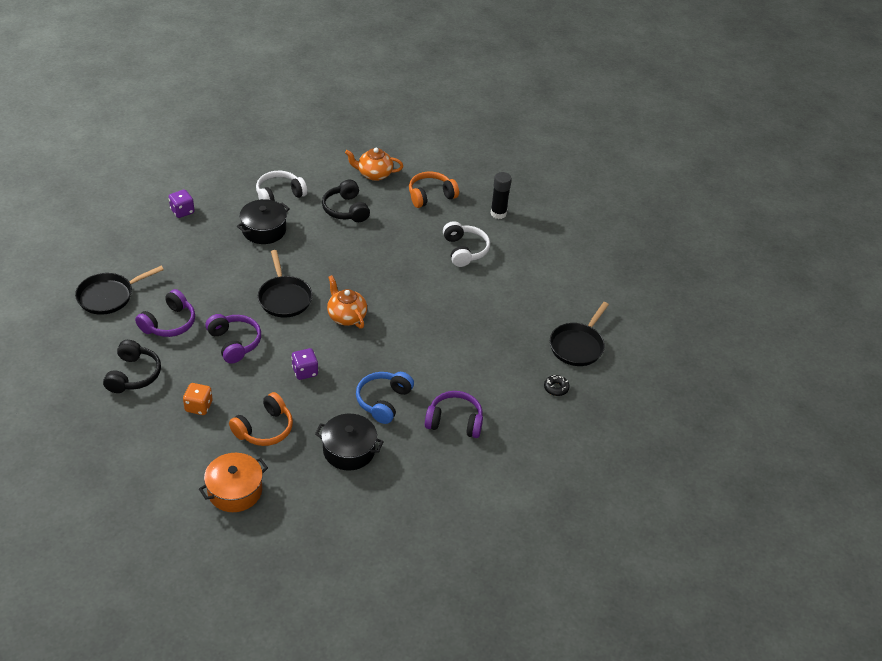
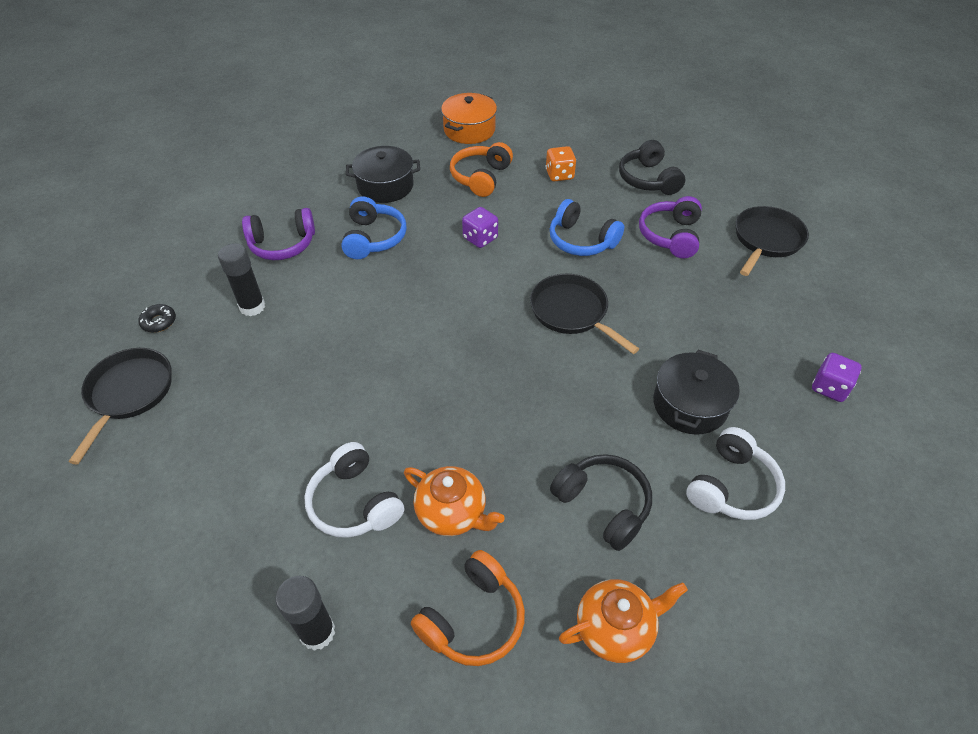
camera: 160 degrees right, 5 degrees up
(234, 343) = (581, 240): purple headphones -> blue headphones
(346, 316) = (476, 317): orange teapot -> orange teapot (452, 513)
(490, 376) = (252, 307): none -> black glue stick

